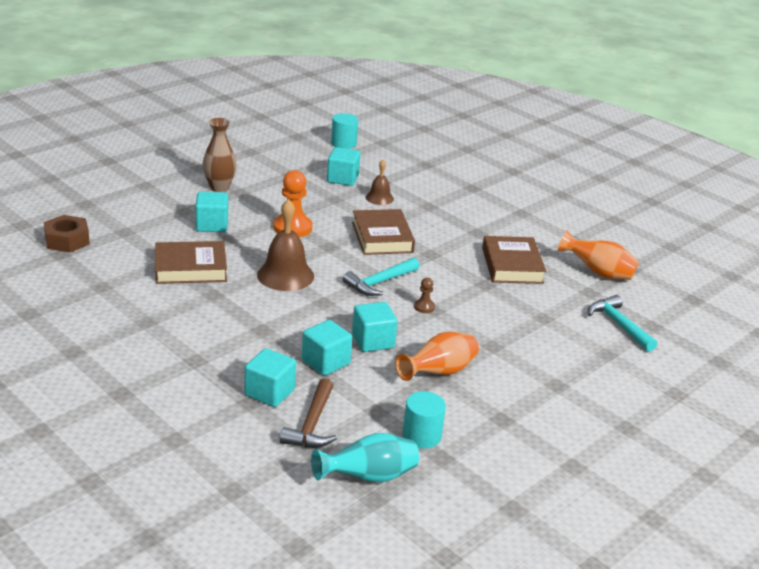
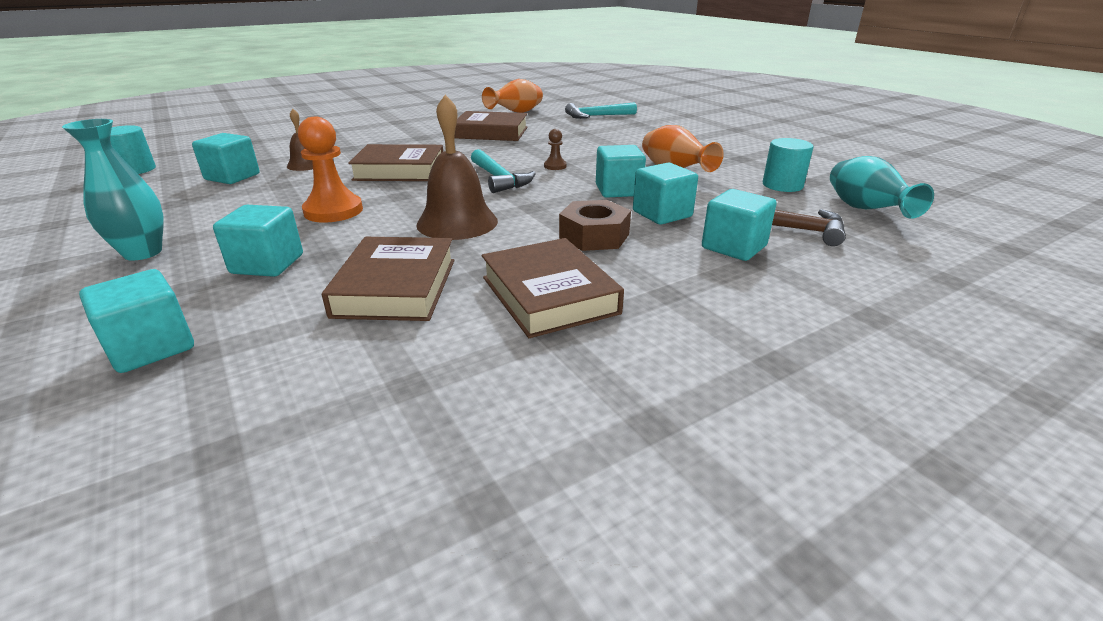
camera: 75 degrees left, 0 degrees up
(67, 240) = (158, 440): brown nut -> brown nut (594, 236)
(128, 219) = (151, 347): none -> turquoise cube
(187, 318) = (549, 295): none -> brown book
(219, 187) = (143, 252): brown vase -> turquoise vase

